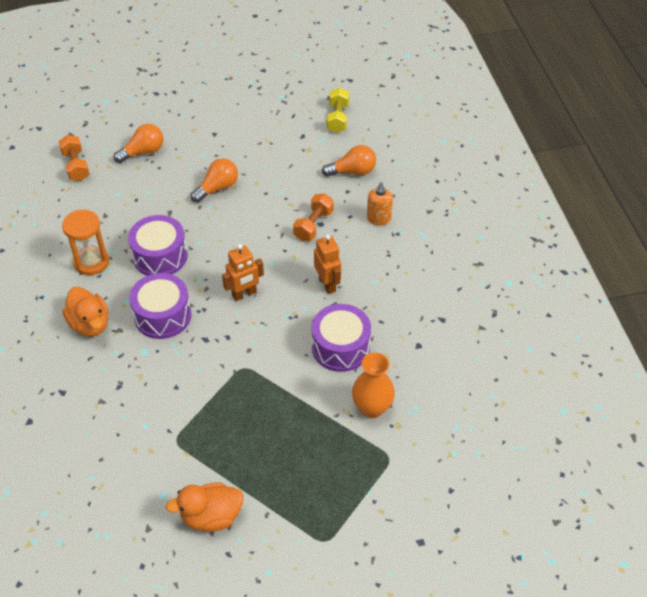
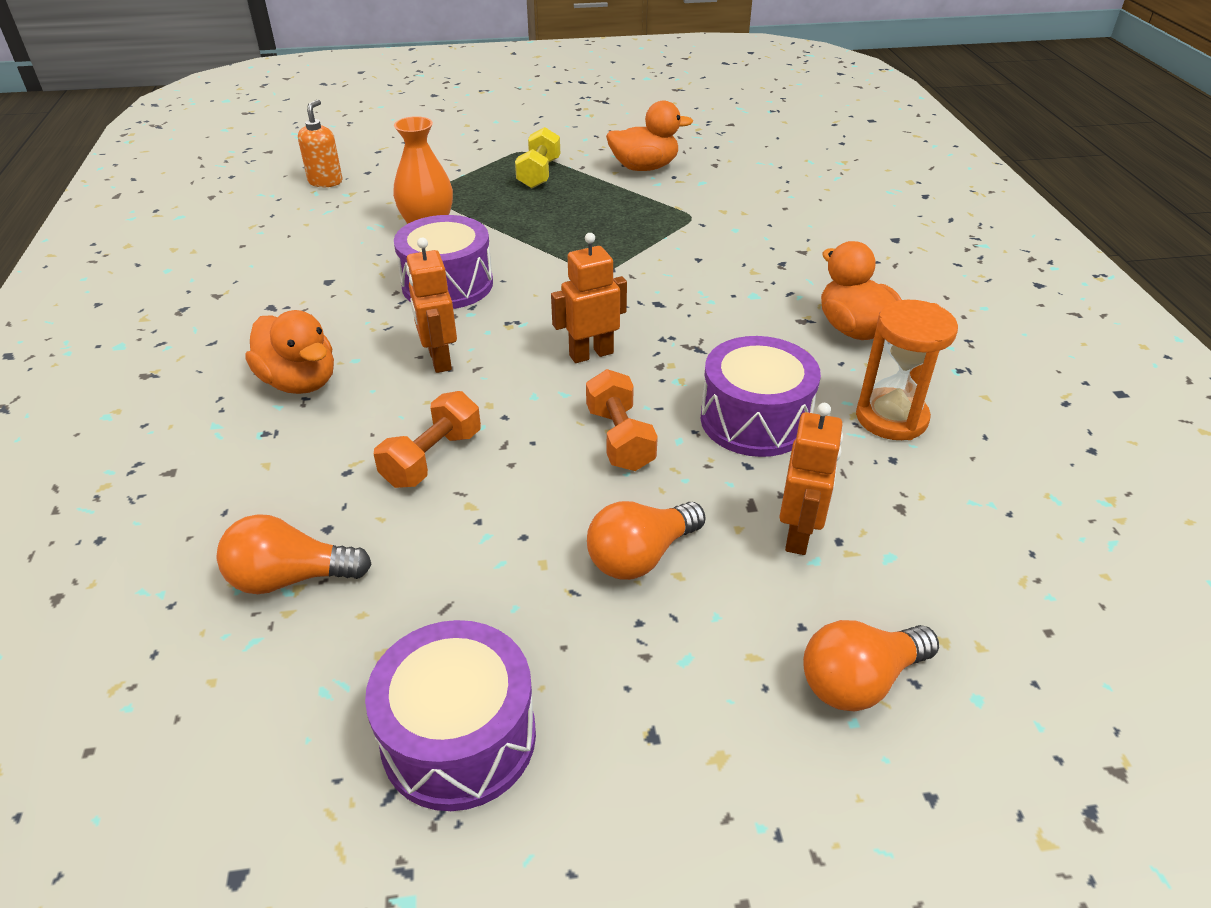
camera: 175 degrees left, 10 degrees down
(76, 166) = (1037, 646): orange dumbbell -> orange dumbbell (620, 438)
(152, 200) = (799, 535): none -> orange robot
(162, 315) = (732, 333): purple drum -> purple drum (459, 737)
(337, 118) = (250, 769): yellow dumbbell -> yellow dumbbell (539, 174)
(378, 219) = (288, 462): orange soap dispenser -> orange soap dispenser (325, 182)
(396, 264) = (300, 382): none -> orange duck

